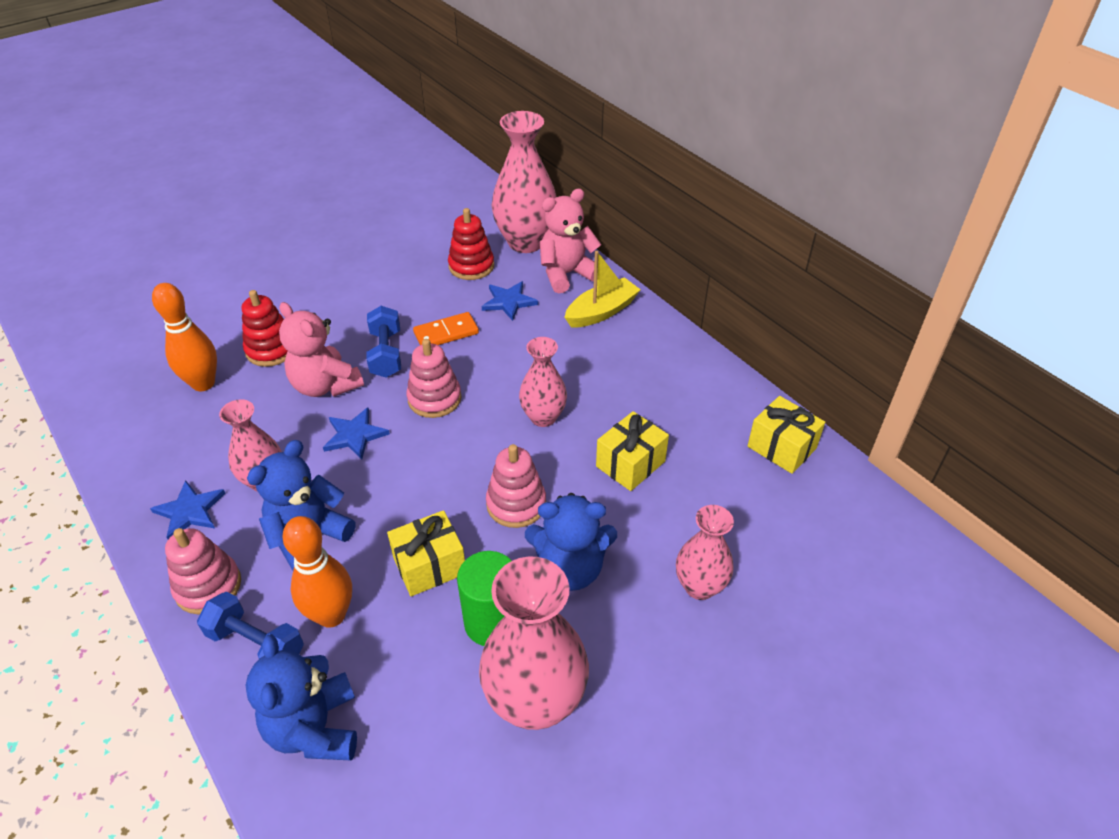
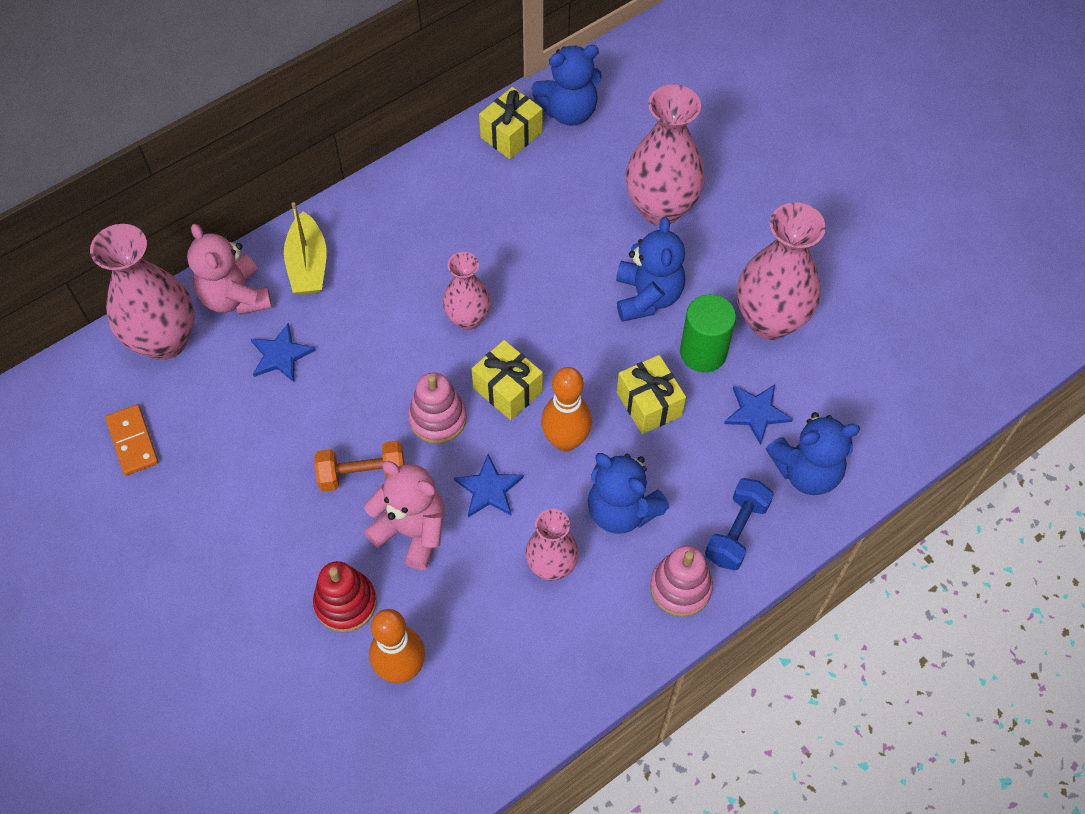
camera: 90 degrees left, 15 degrees up
(190, 511) = (592, 629): blue star -> blue star (756, 413)
(325, 385) = (412, 531): pink teddy bear -> pink teddy bear turned 105 degrees counterclockwise
(331, 615) = (704, 476): orange bowling pin -> orange bowling pin (565, 441)
(386, 354) = (362, 474): blue dumbbell -> orange dumbbell
(446, 333) = (331, 416): orange domino -> orange domino (132, 441)
(471, 266) = (206, 398): red stacking toy -> none
(516, 504) = (578, 339): pink stacking toy -> none
(601, 312) = (308, 265): yellow boat -> yellow boat turned 150 degrees counterclockwise
(630, 464) = (530, 248): yellow gift -> yellow gift (507, 390)
(699, 586) = (660, 208): pink vase -> pink vase, size x1.69
(828, 498) = (569, 111): none -> blue teddy bear

